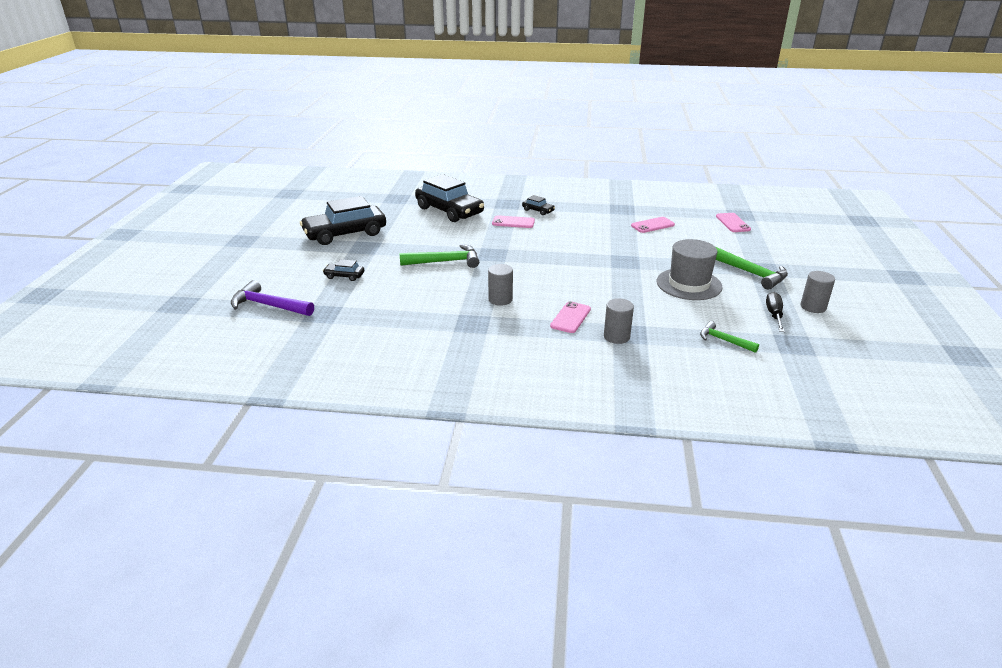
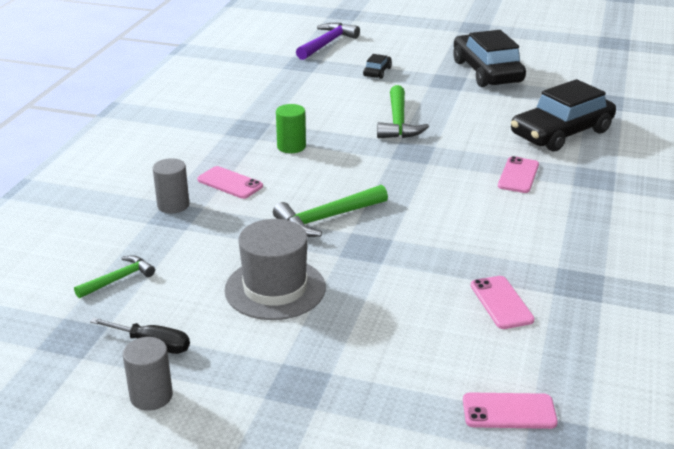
camera: 100 degrees right, 0 degrees up
(500, 299) = (291, 147): grey cylinder -> green cylinder
(538, 210) = (566, 200): black car -> none
(751, 273) = (287, 364): green hammer -> green hammer (327, 218)

